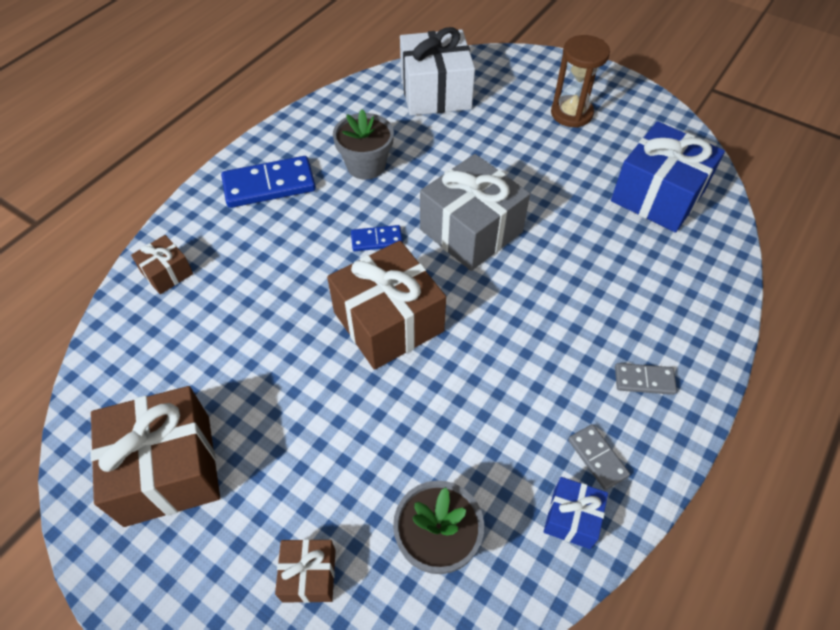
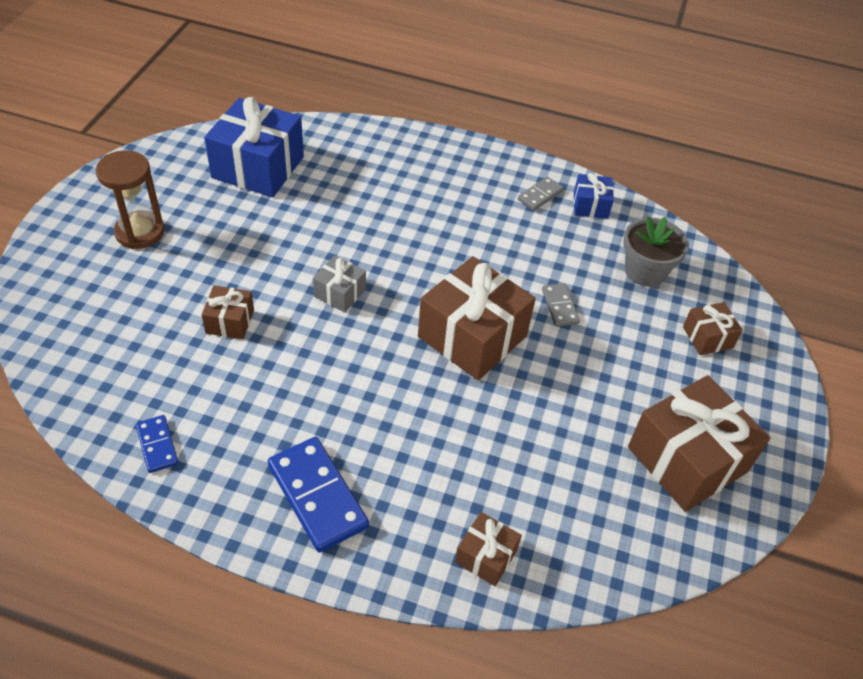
camera: 110 degrees left, 5 degrees down
(366, 165) = (261, 402): grey flower pot -> none
(376, 240) = (375, 367): blue domino -> blue domino (157, 445)
(435, 92) = (109, 359): white gift -> none
(455, 156) = (230, 321): none -> brown gift
(471, 230) = (340, 293): grey gift -> grey gift, size x0.49
(644, 380) = (464, 173): grey domino -> grey domino (559, 306)

